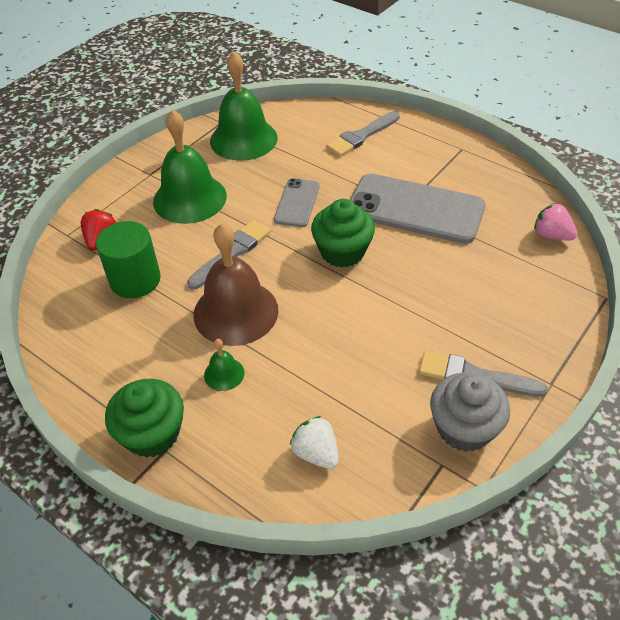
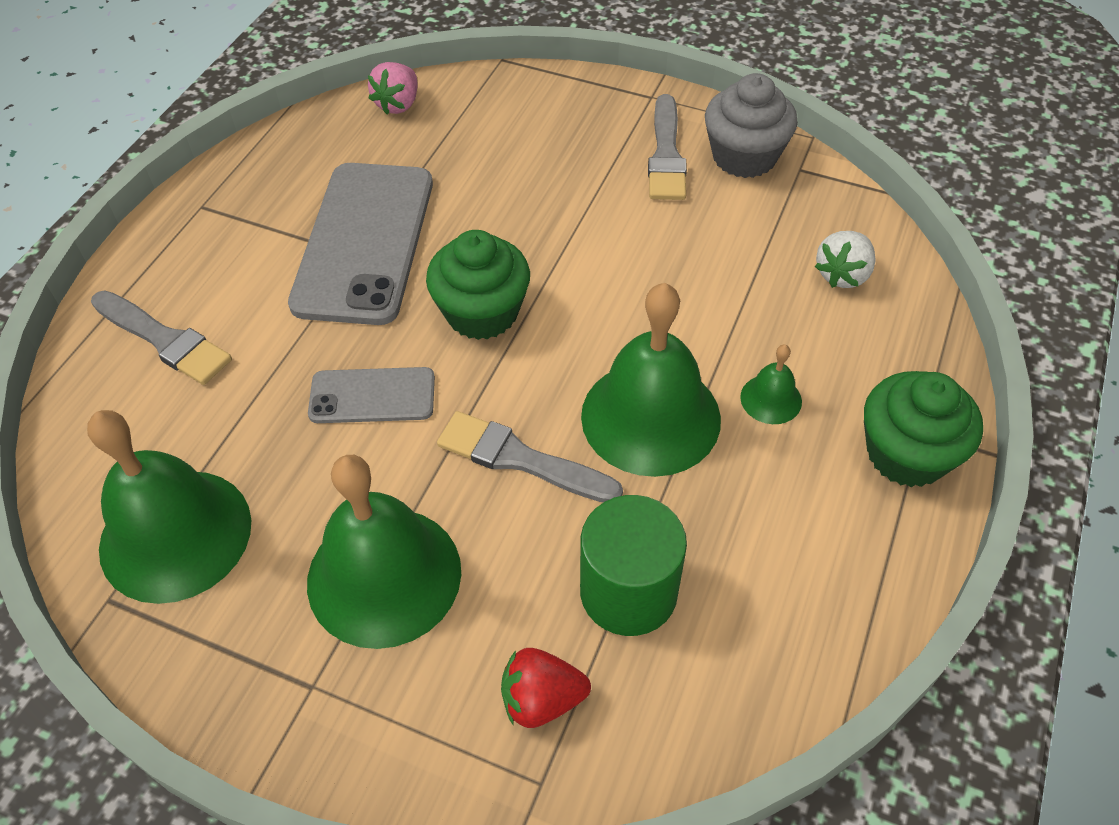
camera: 105 degrees left, 5 degrees up
(236, 312) = (650, 417): brown bell -> green bell

